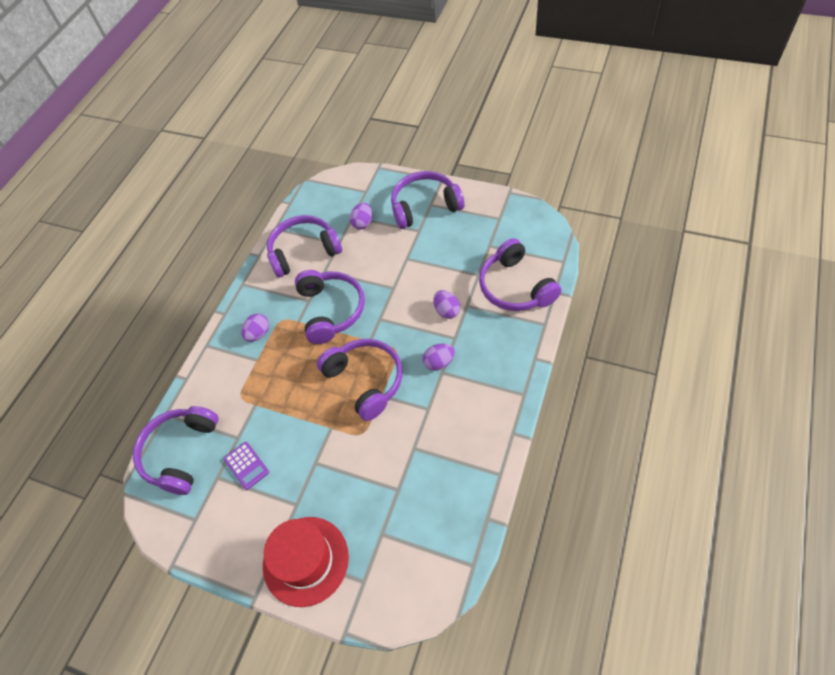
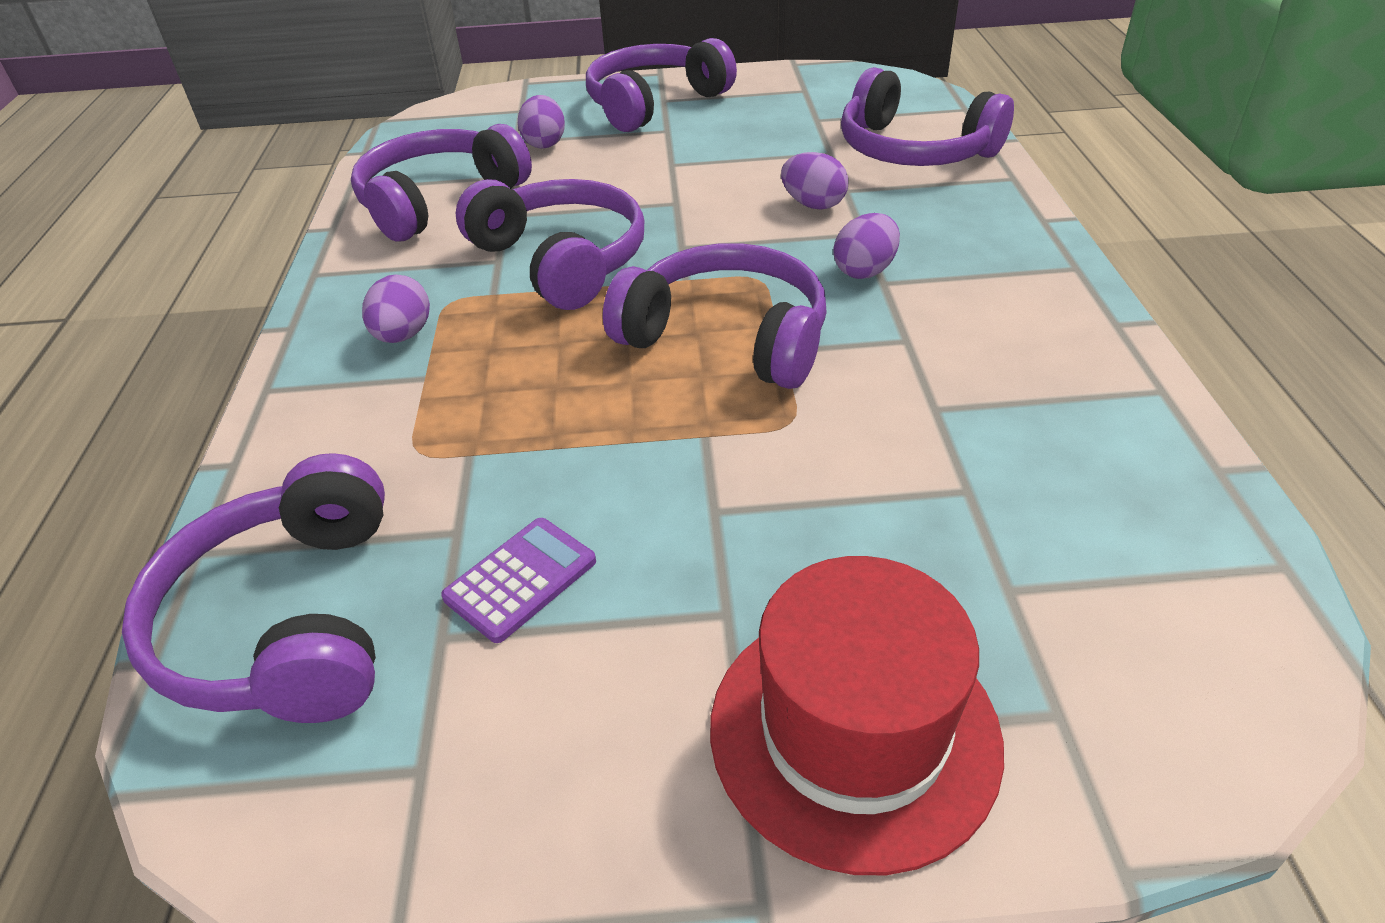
camera: 30 degrees left, 15 degrees down
(246, 465) = (520, 579): purple calculator -> purple calculator turned 75 degrees counterclockwise

